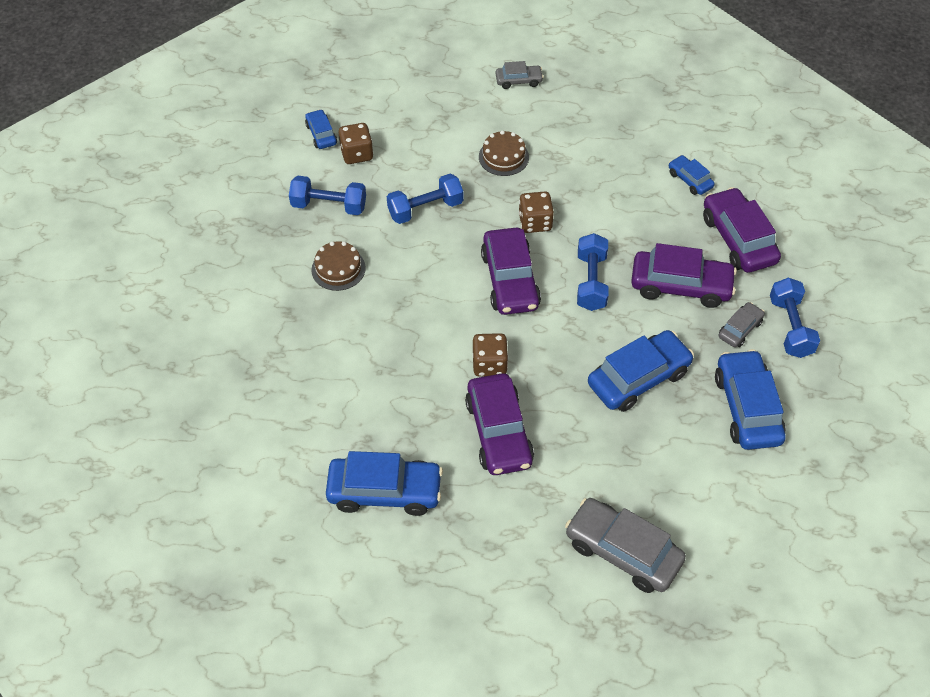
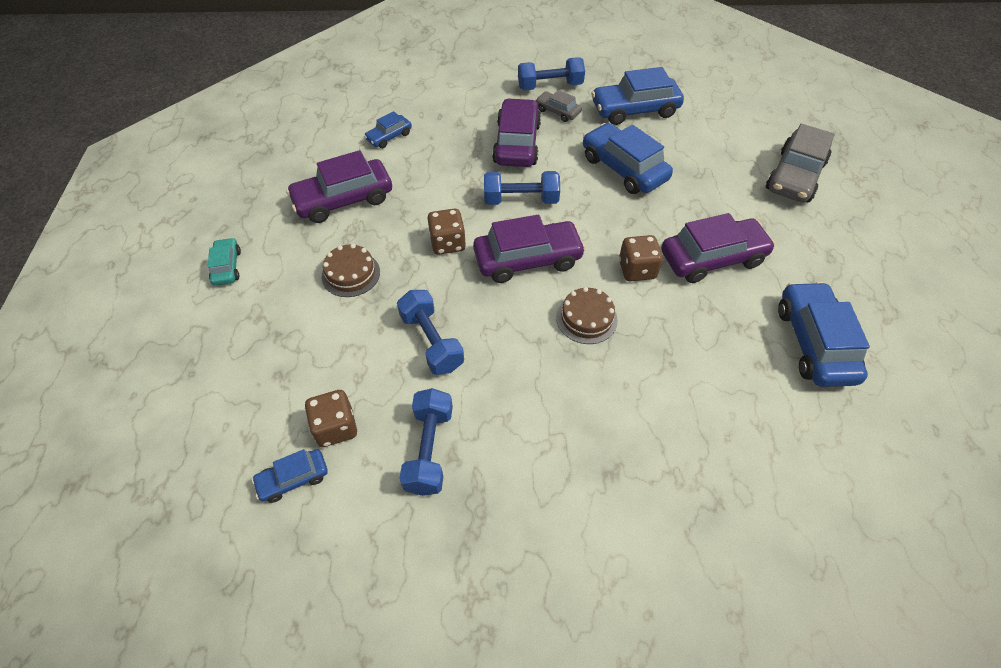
camera: 95 degrees left, 0 degrees up
(338, 269) = (534, 424): brown cake -> brown cake (586, 318)
(518, 81) = (227, 267): grey car -> turquoise car
(738, 239) = (460, 110): purple car -> purple car (343, 200)

